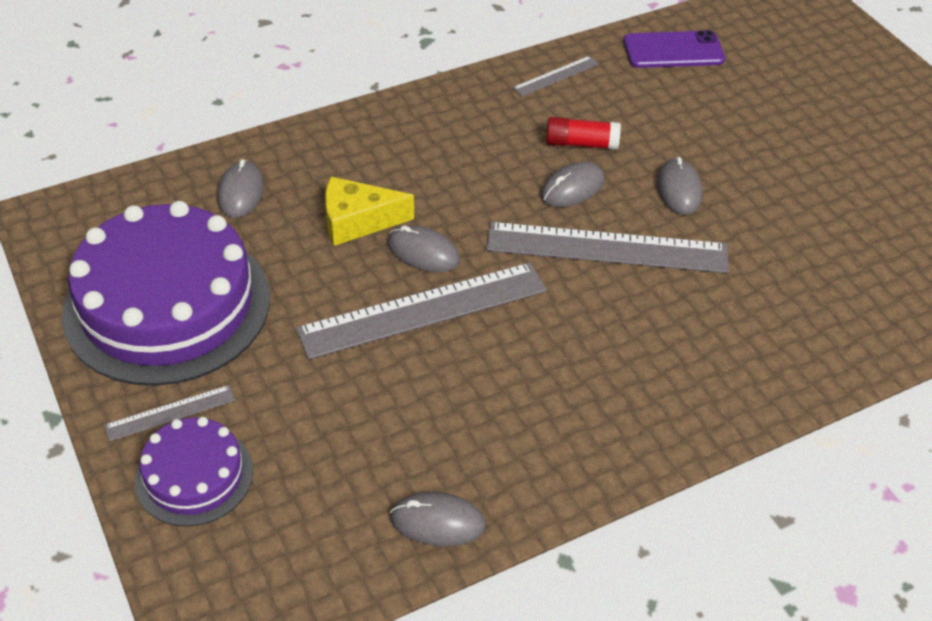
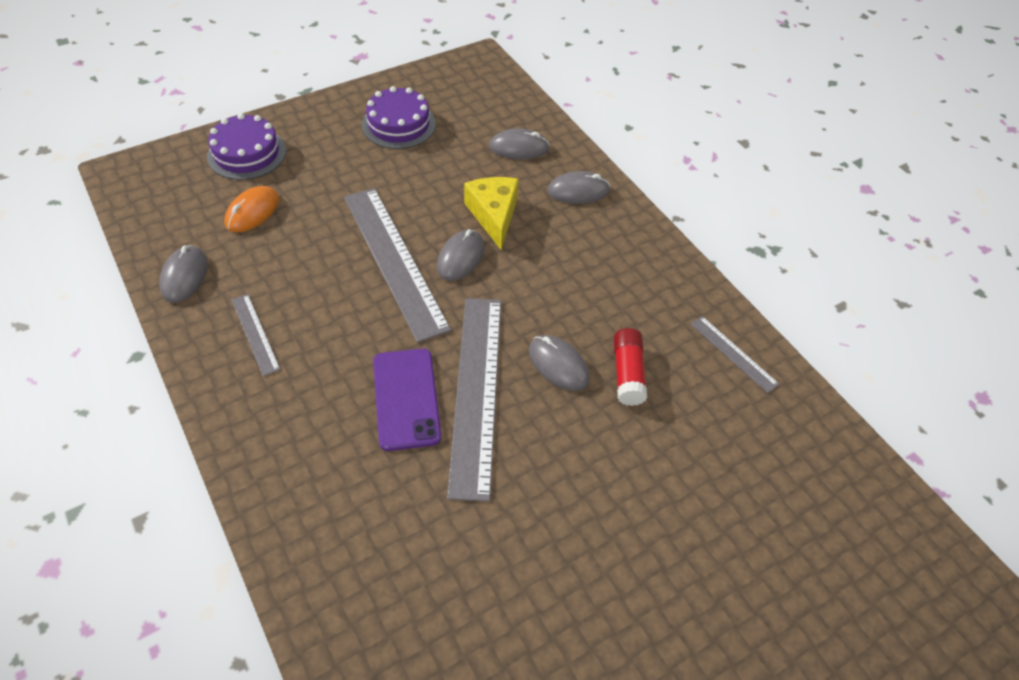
camera: 85 degrees right, 5 degrees up
(167, 305) = (398, 124): purple cake -> purple cake, size x0.51
(170, 412) = (301, 137): grey ruler -> grey ruler (255, 334)
(322, 457) = (252, 212): none -> orange mouse
(673, 50) = (822, 472): purple phone -> purple phone (406, 398)
(678, 189) = (571, 461): grey mouse -> grey mouse (578, 191)

